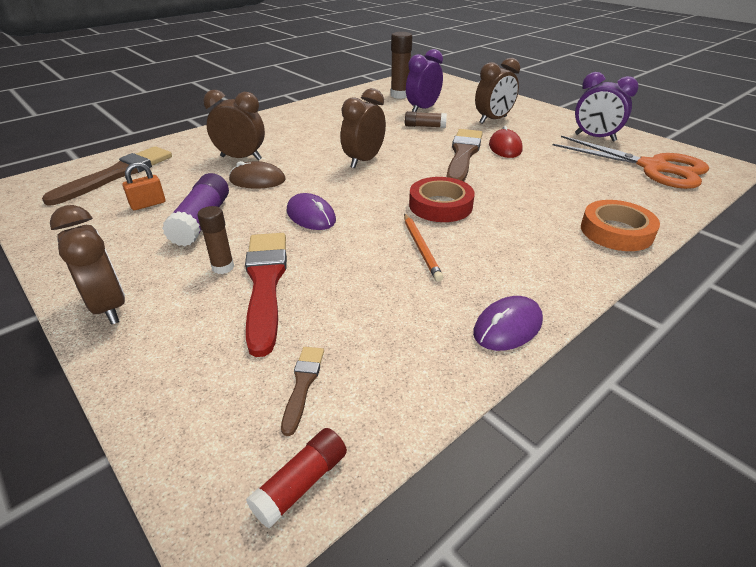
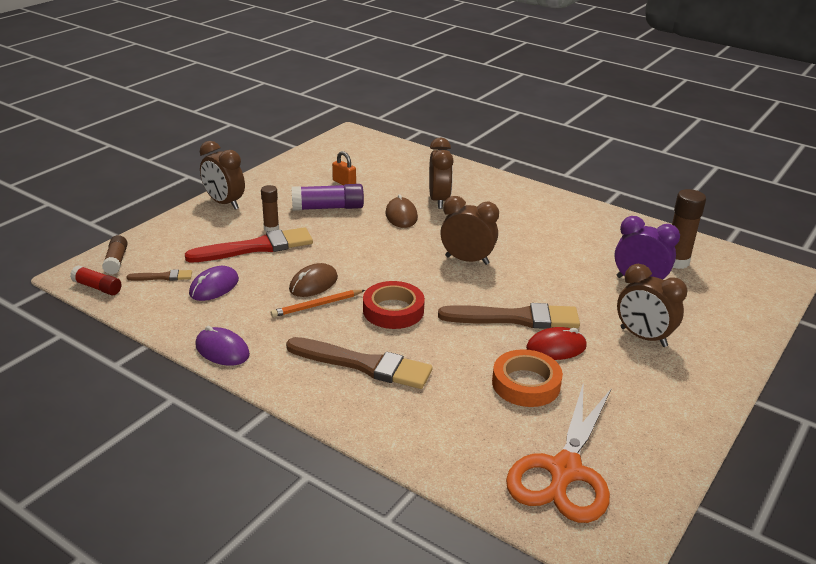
camera: 75 degrees right, 5 degrees down
(109, 306) = (224, 203): brown clock -> brown clock turned 90 degrees clockwise
(117, 174) = (384, 160): brown brush -> brown brush (364, 365)
(311, 216) = (351, 249): purple mouse -> purple mouse (214, 287)
(374, 246) = (313, 283): none -> brown mouse
(425, 126) = (583, 288): brown glue stick -> brown glue stick (116, 261)
(595, 137) = (641, 426): purple clock -> none
(616, 231) = (380, 419): orange tape -> orange tape (526, 384)

